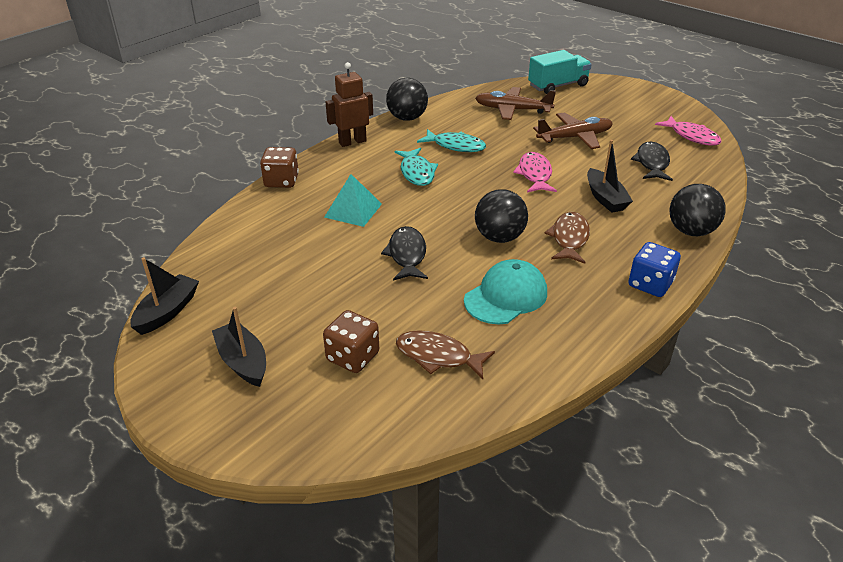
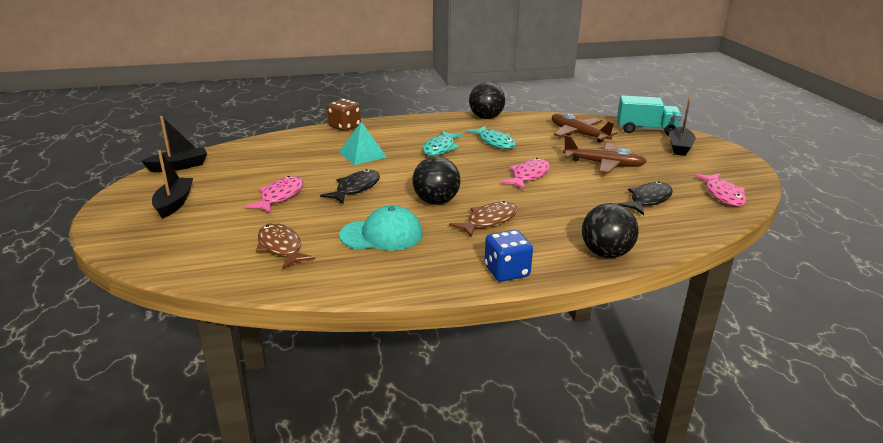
camera: 35 degrees right, 10 degrees down
(346, 298) = (280, 196): none -> pink fish
(352, 142) = (424, 120): brown robot -> none
(353, 357) = (233, 226): brown dice -> none
(605, 198) = (563, 208): black boat -> black boat (679, 147)

